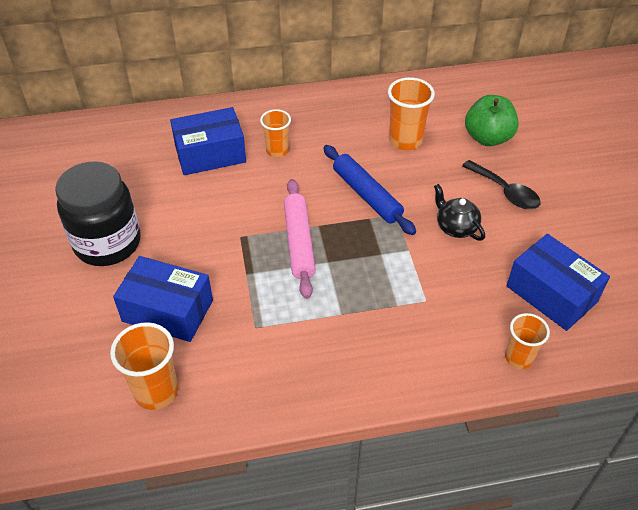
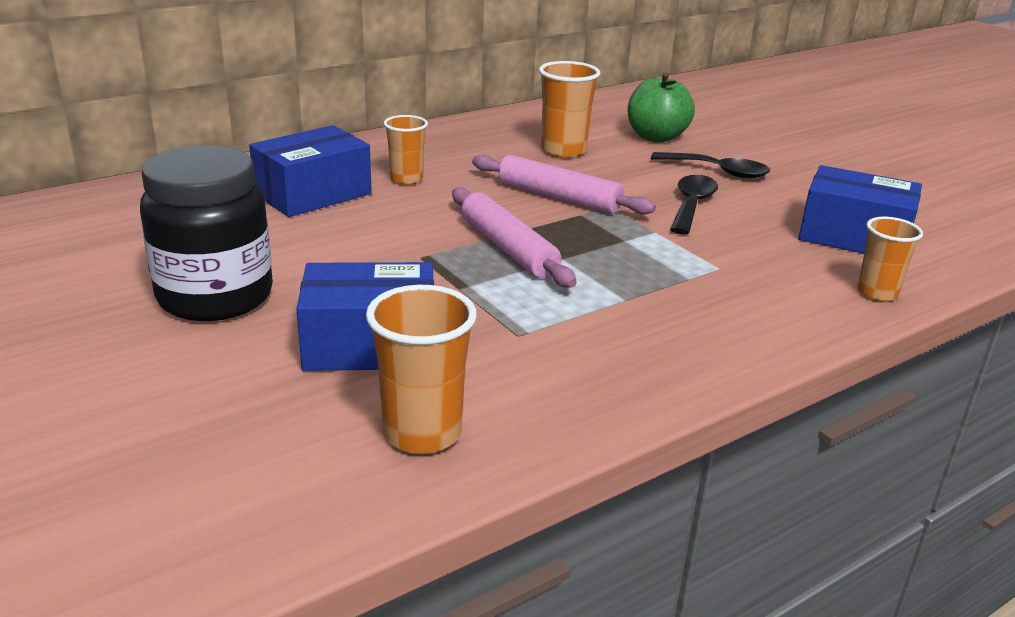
camera: 25 degrees left, 20 degrees down
(366, 195) = (558, 197): blue rolling pin -> pink rolling pin
(456, 227) = (692, 205): black teapot -> black spoon

